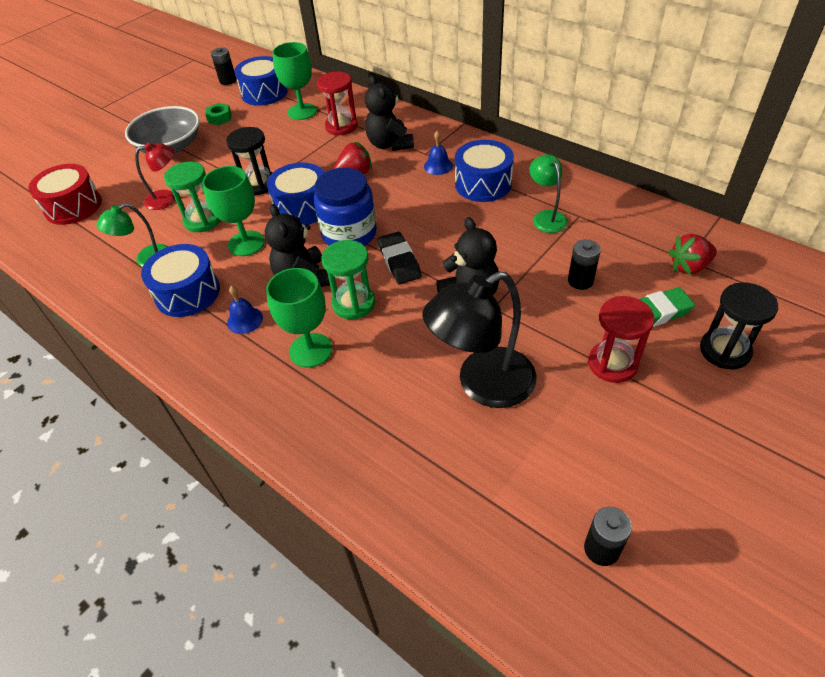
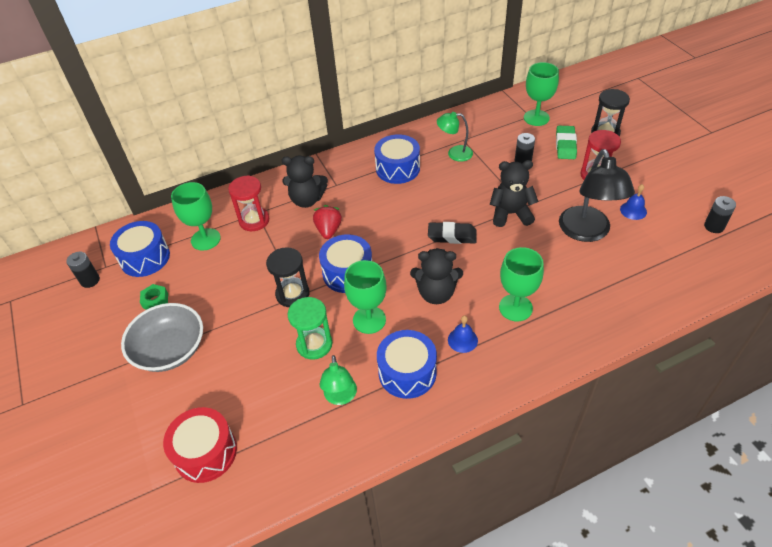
camera: 65 degrees left, 0 degrees up
(167, 198) = (259, 366): red lamp -> none
(349, 234) = (402, 254): blue jar -> none
(353, 303) = (481, 272): green hourglass -> none
(438, 166) = (358, 183): blue bell -> blue bell (633, 210)
(689, 267) = (536, 118): red strawberry -> green goblet

